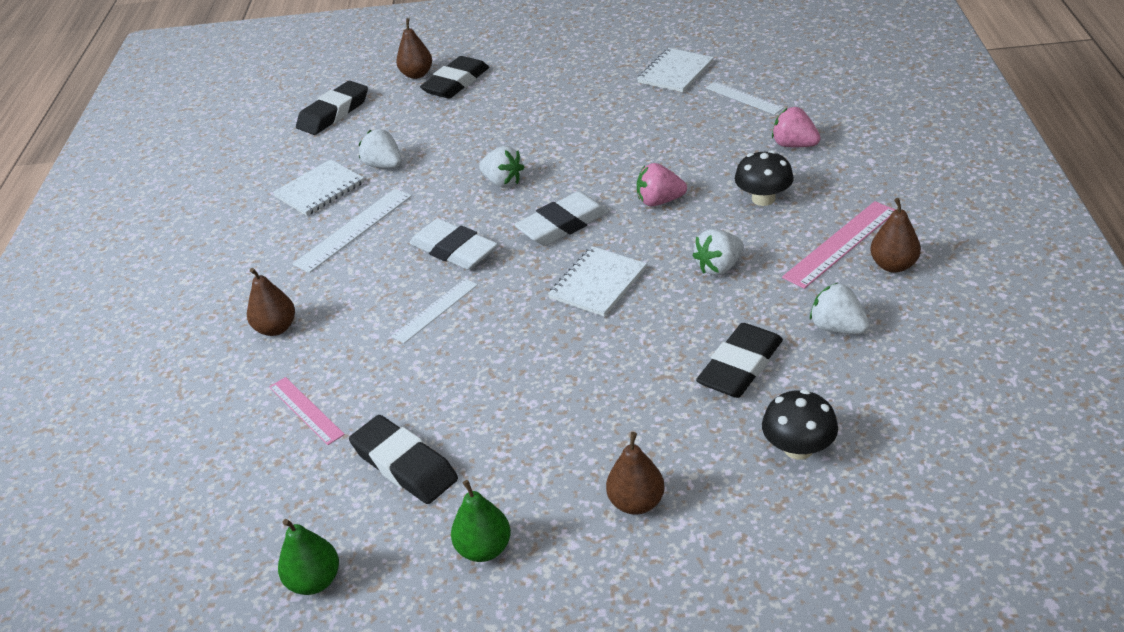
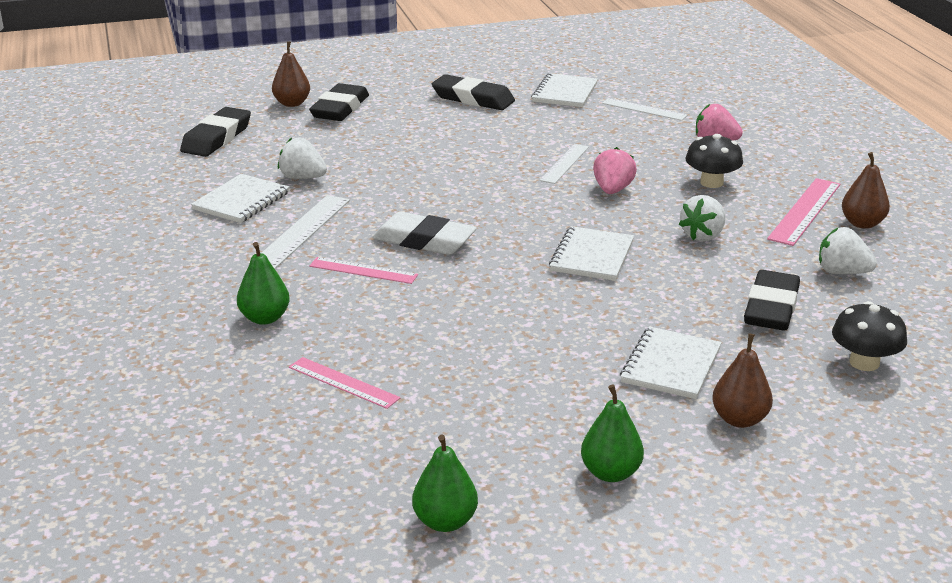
camera: 20 degrees left, 10 degrees down
(276, 328) = (265, 318): brown pear -> green pear
(384, 281) = (363, 271): none -> pink ruler
(404, 465) = (482, 416): black eraser -> black eraser (473, 99)
(435, 310) = (435, 289): white ruler -> white ruler (565, 163)
(503, 182) = (442, 184): white strawberry -> none
(562, 225) = (526, 214): white eraser -> none
(605, 427) = (671, 365): none -> white notebook
(659, 201) = (612, 190): pink strawberry -> pink strawberry turned 120 degrees clockwise

